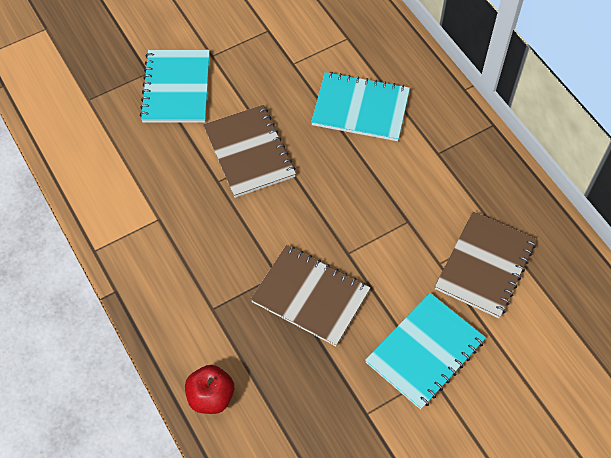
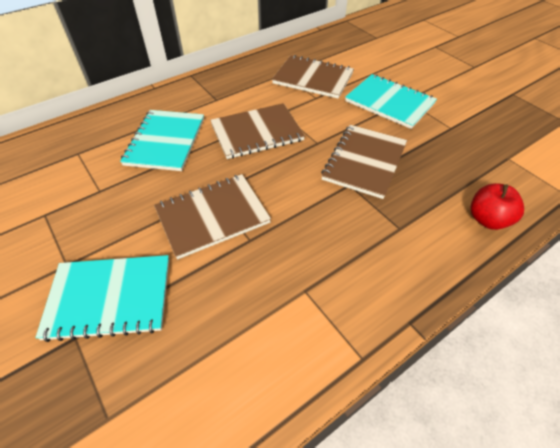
camera: 95 degrees left, 10 degrees down
(370, 193) = (257, 133): none -> brown notebook

